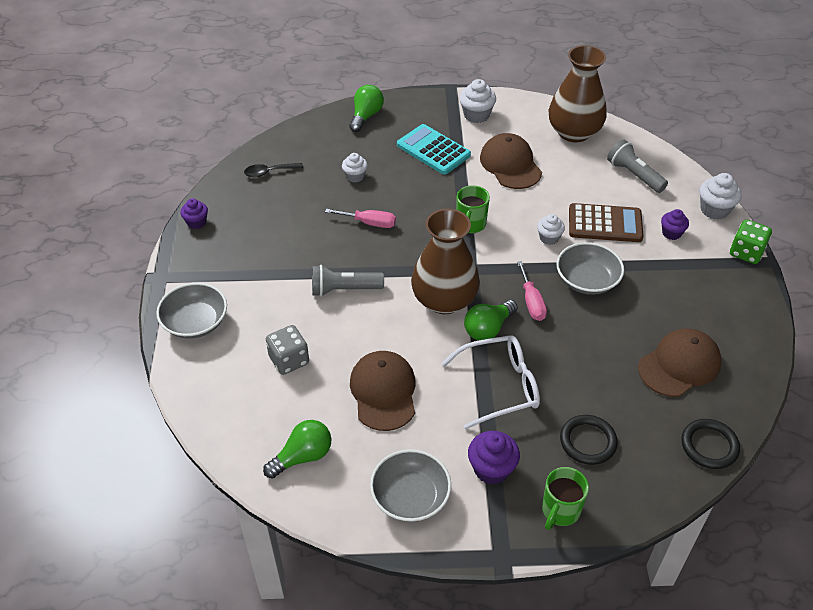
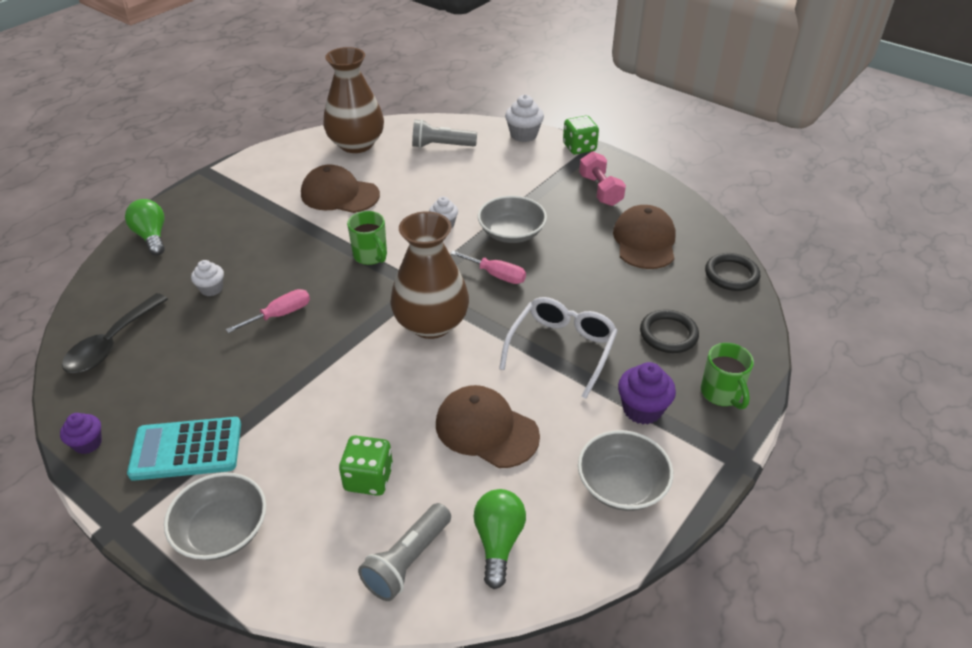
camera: 50 degrees left, 5 degrees down
(269, 172) = (111, 344): black spoon -> black spoon, size x1.63
(289, 360) = (368, 478): grey dice -> green dice
(344, 289) = (334, 382): grey flashlight -> grey flashlight (407, 561)
(433, 150) = (257, 224): turquoise calculator -> turquoise calculator (186, 449)
(476, 115) = (258, 177): white cupcake -> none
(488, 328) = (494, 317): green light bulb -> none
(605, 224) = (468, 189): brown calculator -> none
(671, 233) = (519, 166): purple cupcake -> none
(707, 299) = (600, 190): none -> pink dumbbell

